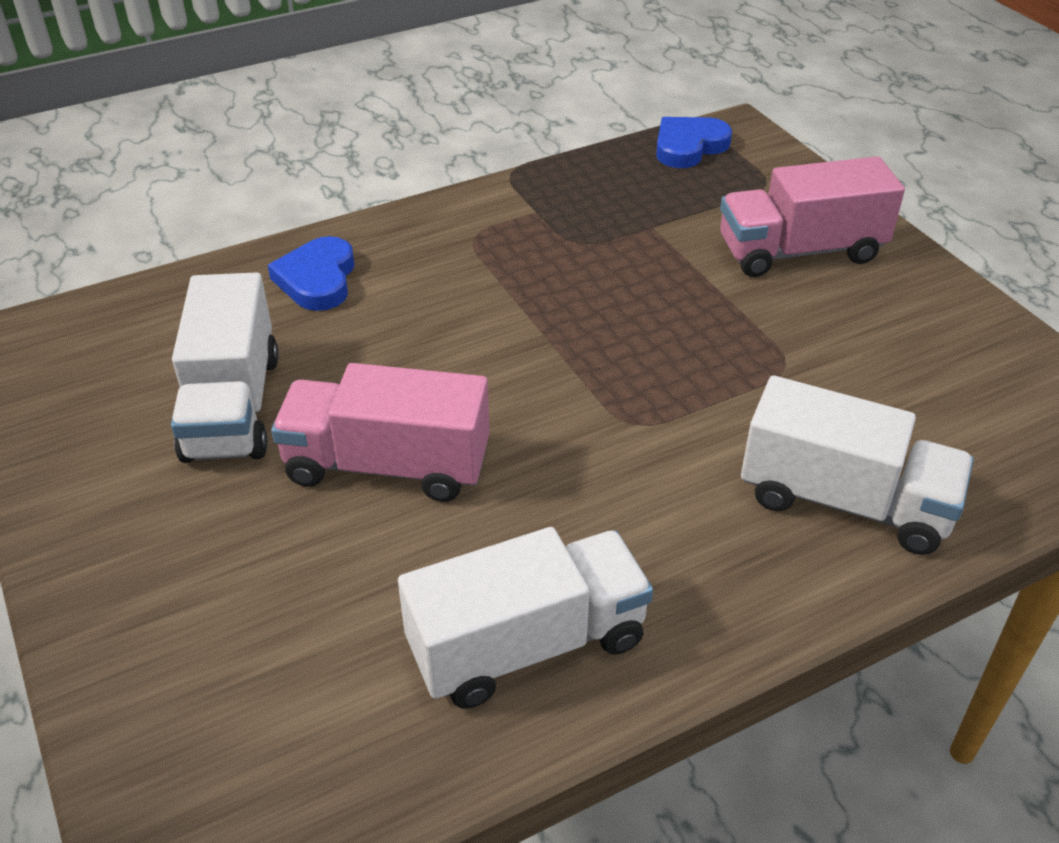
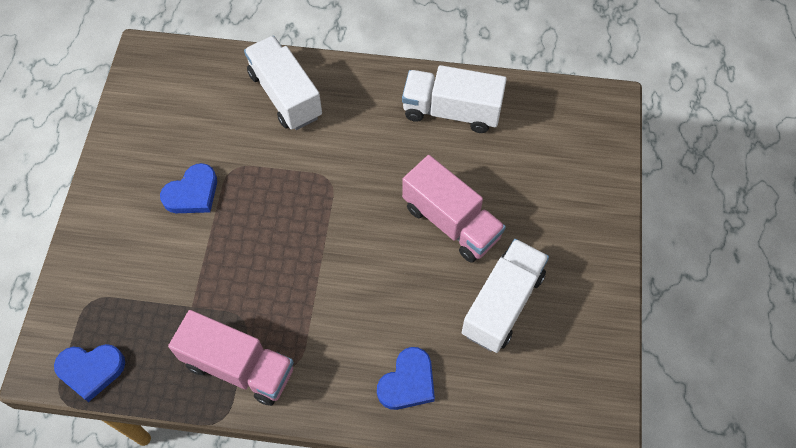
camera: 145 degrees left, 20 degrees up
(799, 315) = (192, 193): none -> blue heart
(800, 251) = (140, 234): pink truck -> pink truck (239, 367)

